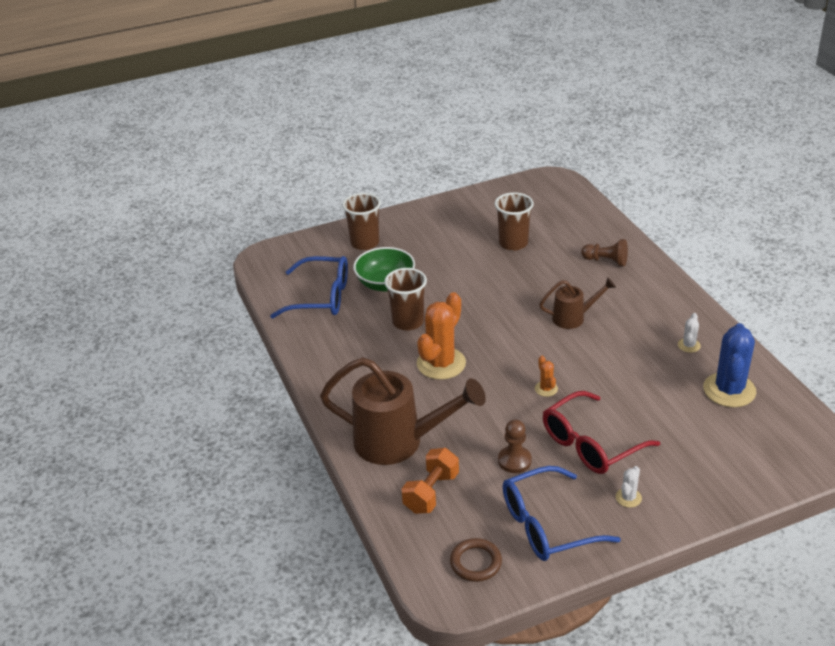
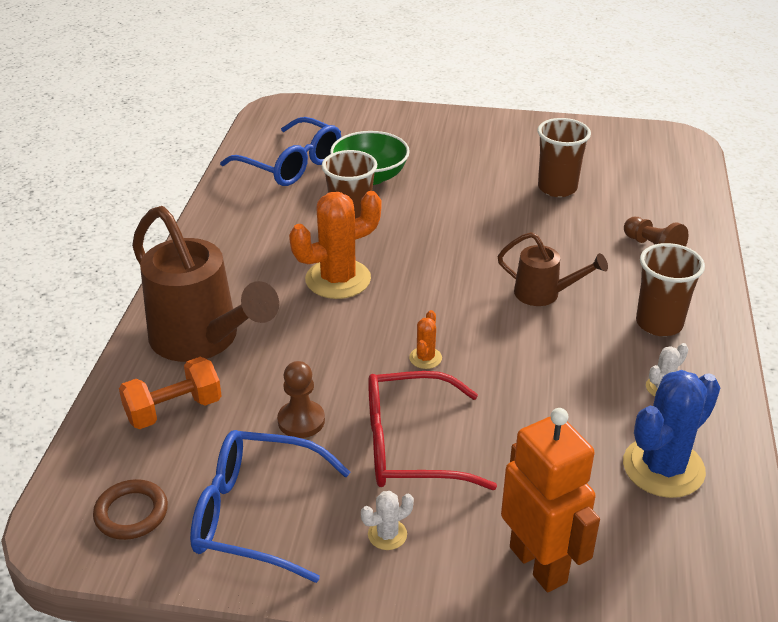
camera: 30 degrees right, 0 degrees up
(365, 243) = (393, 130): brown cup -> brown cup (659, 323)
(717, 472) = (538, 564): none -> orange robot

